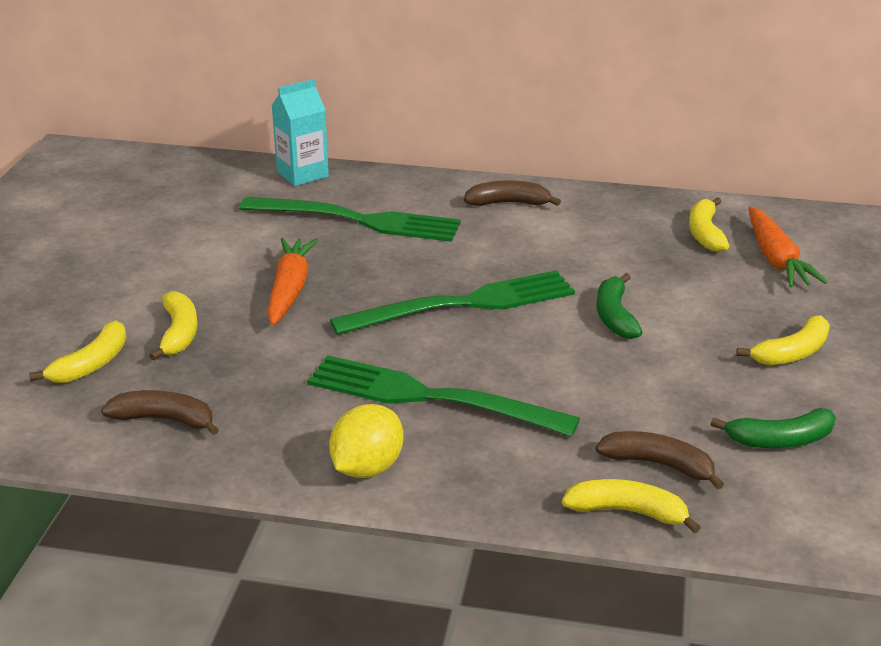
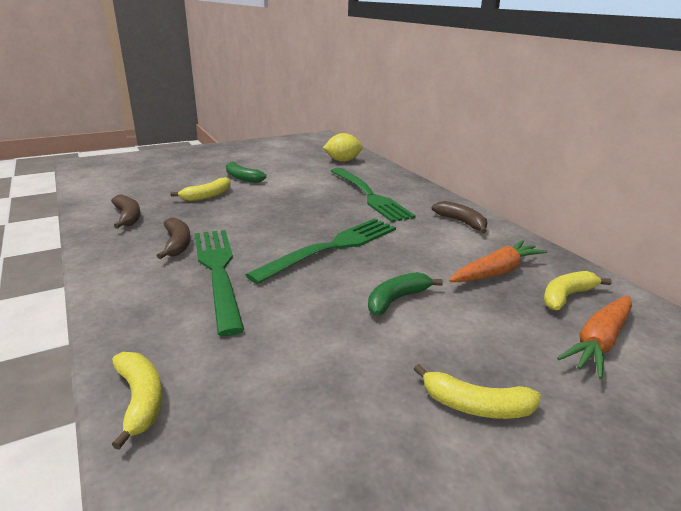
camera: 50 degrees right, 5 degrees down
(91, 364) = (161, 190): yellow banana -> none
(289, 290) = (279, 203): orange carrot -> orange carrot (496, 272)
(302, 174) = (387, 172): turquoise carton -> none
(367, 468) = (123, 279): yellow lemon -> yellow lemon (342, 161)
(464, 304) = (332, 247): green fork -> green fork turned 75 degrees counterclockwise
(659, 465) = (221, 392): brown banana -> brown banana (177, 244)
(779, 440) = (326, 453): green banana -> green banana (242, 178)

